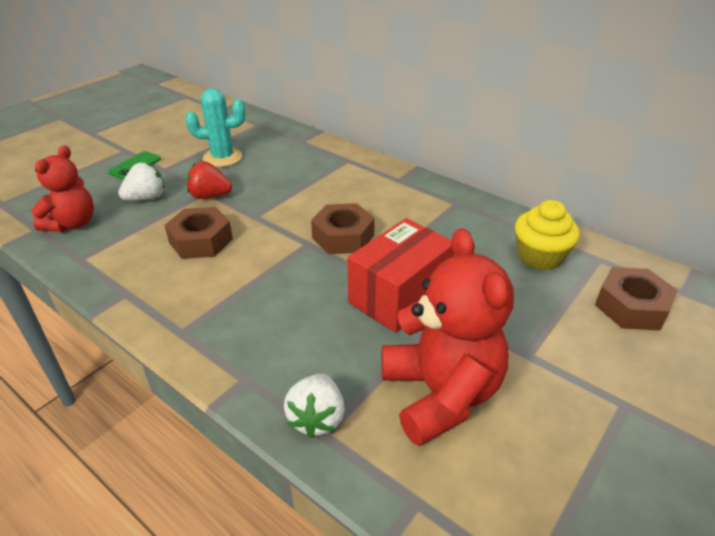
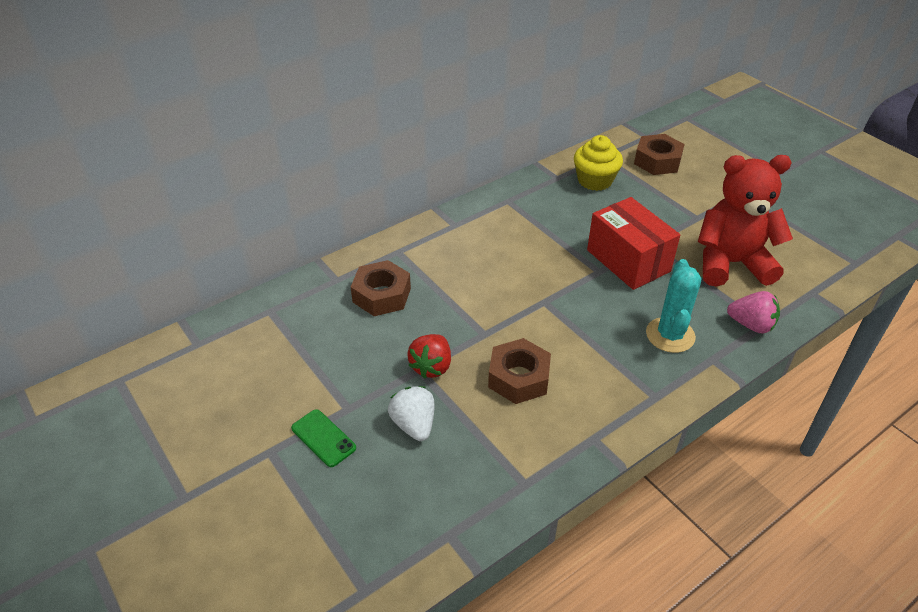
camera: 75 degrees left, 5 degrees up
(72, 223) = (448, 497): red teddy bear -> none
(222, 158) = (344, 350): turquoise cactus -> turquoise cactus (670, 335)
(317, 418) = (751, 325): white strawberry -> pink strawberry
(343, 236) = (540, 277): brown nut -> brown nut (381, 295)

